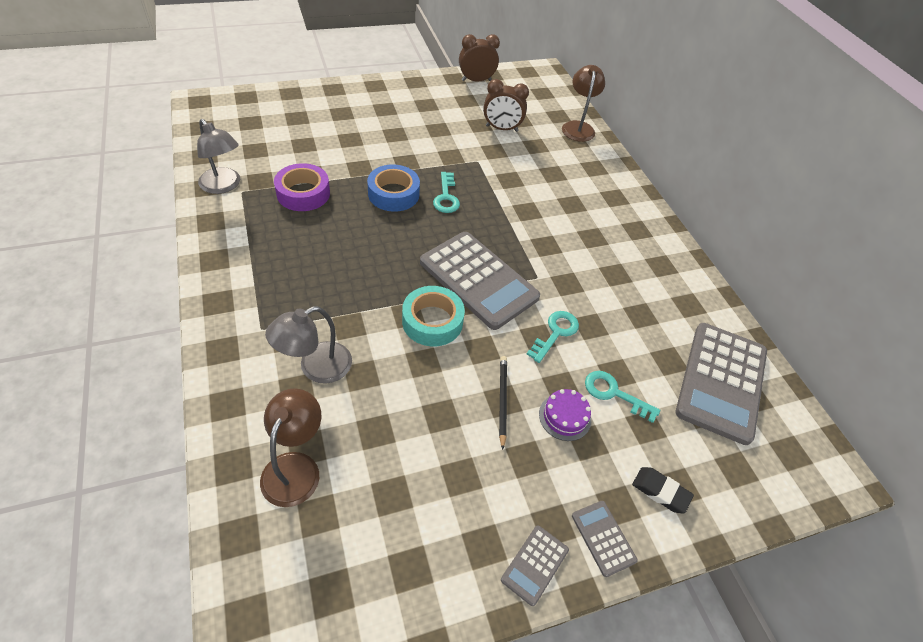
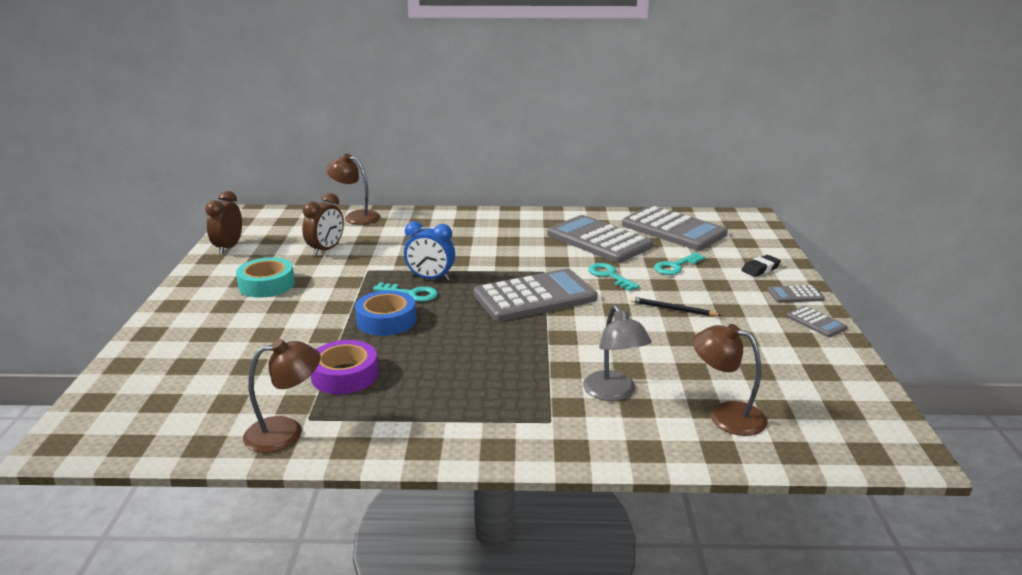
camera: 65 degrees left, 25 degrees down
(224, 186) = (286, 432): grey lamp -> brown lamp
(432, 321) = (576, 326): turquoise tape -> turquoise tape (267, 284)
(481, 202) = (430, 278): none -> blue clock
(564, 417) = (693, 288): purple cake -> none
(640, 311) = (598, 240): none -> grey calculator

